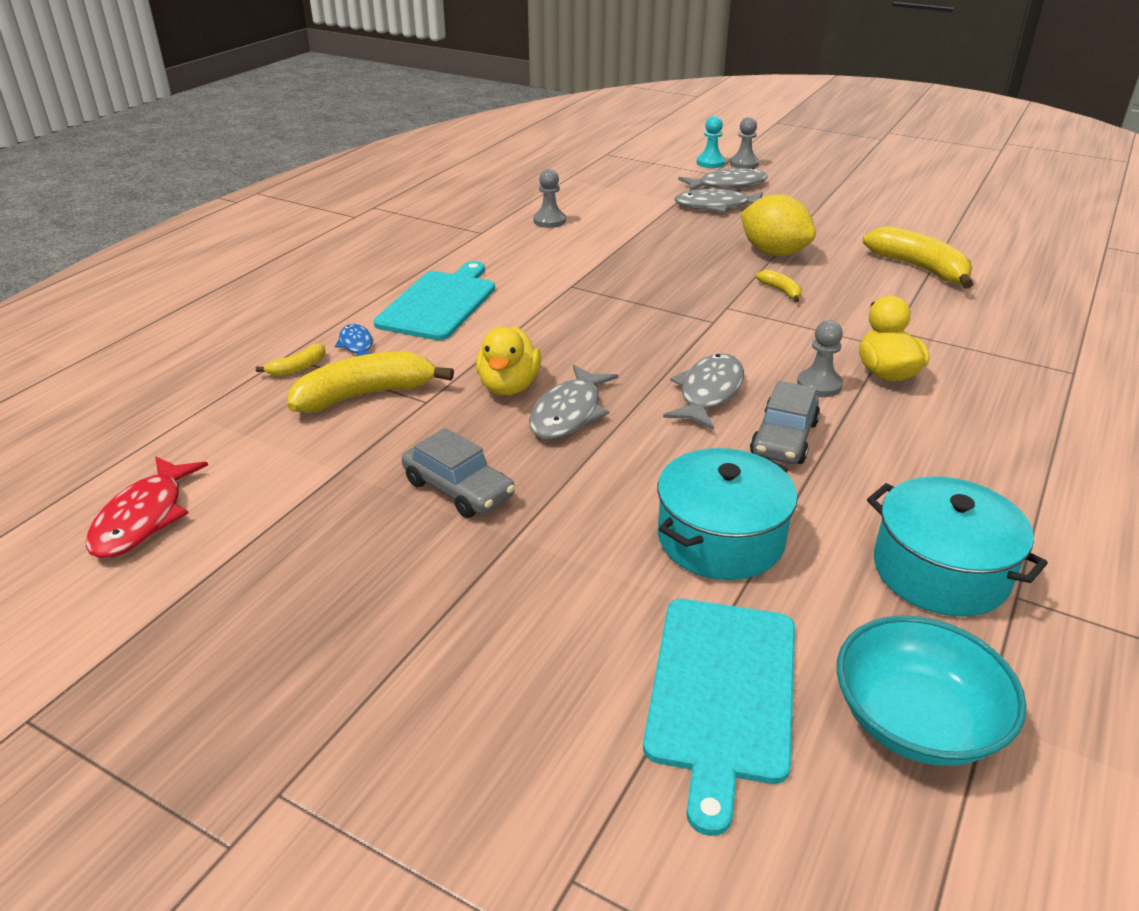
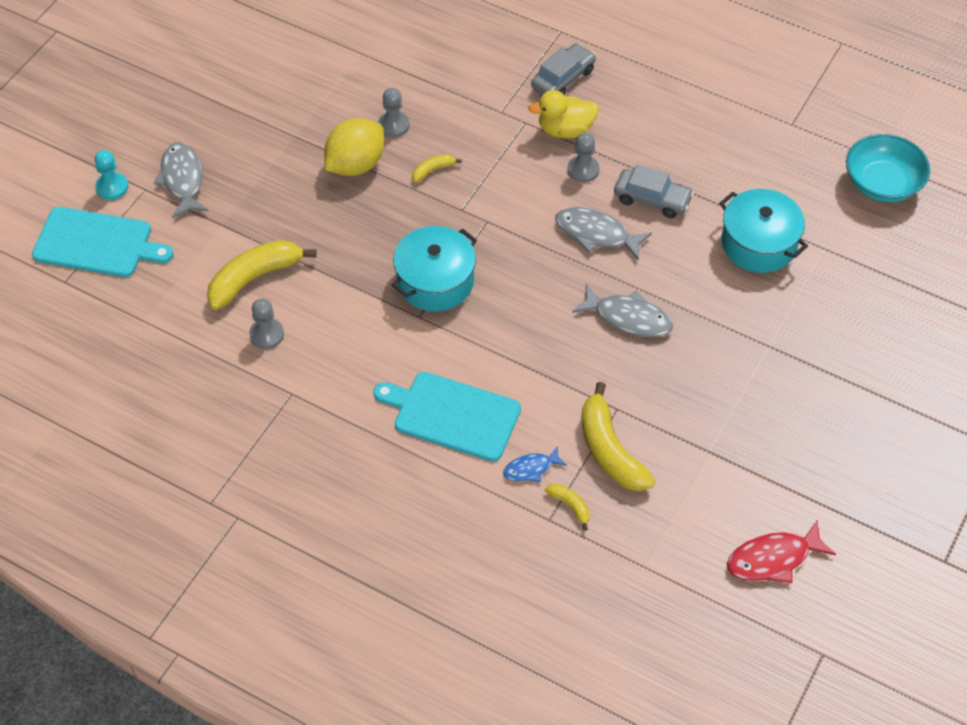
camera: 90 degrees left, 20 degrees up
(144, 518) = (773, 559): red fish -> red fish turned 150 degrees clockwise
(458, 489) = (724, 379): grey car -> grey car (563, 78)
(509, 386) = (593, 356): yellow duck -> none
(716, 206) = (240, 194): grey fish -> none
(721, 694) = (878, 255): turquoise cutting board -> turquoise cutting board (97, 243)
(744, 164) = (120, 159): grey pawn -> grey pawn (393, 125)
(919, 268) = (392, 73): yellow banana -> yellow banana (254, 278)
(940, 571) = (775, 150): turquoise pot -> turquoise pot (435, 281)

